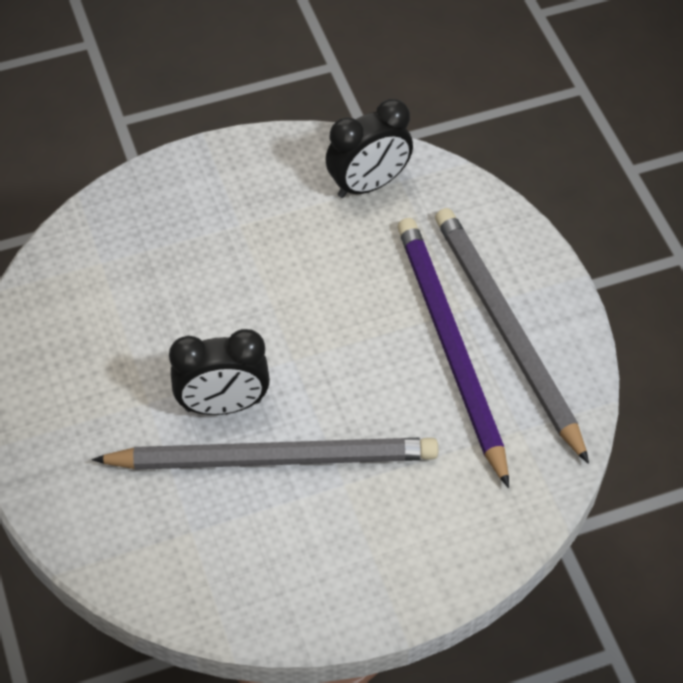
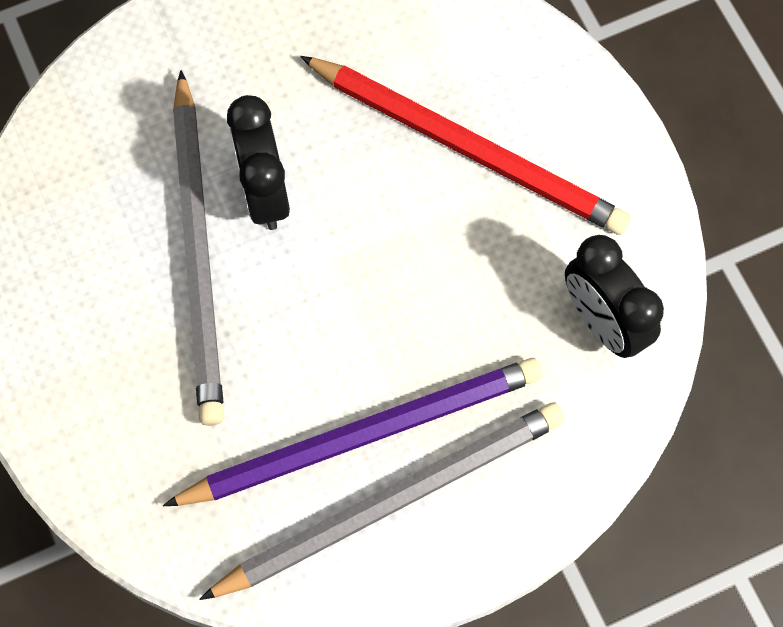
camera: 85 degrees right, 15 degrees up
(204, 257) = (468, 148): none -> red pencil

